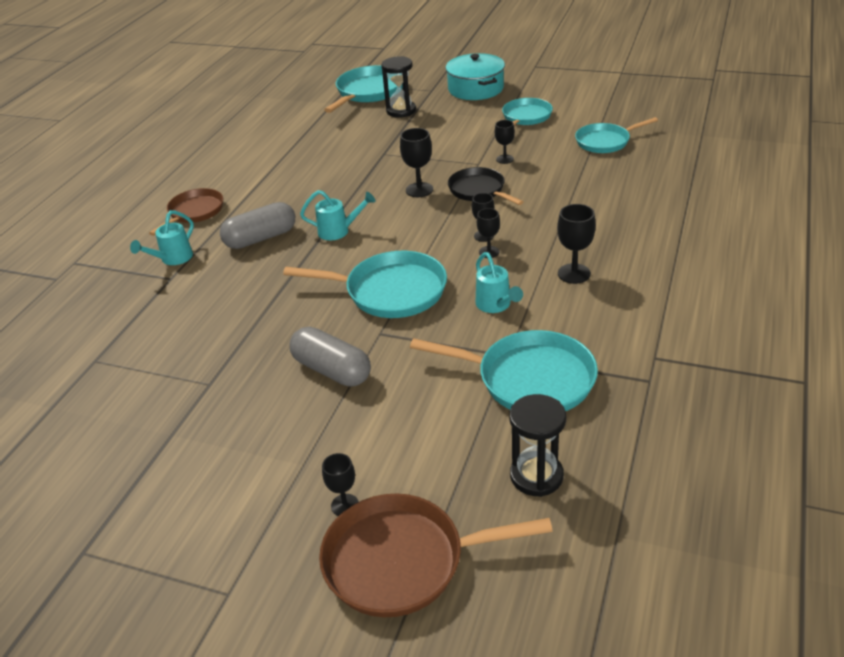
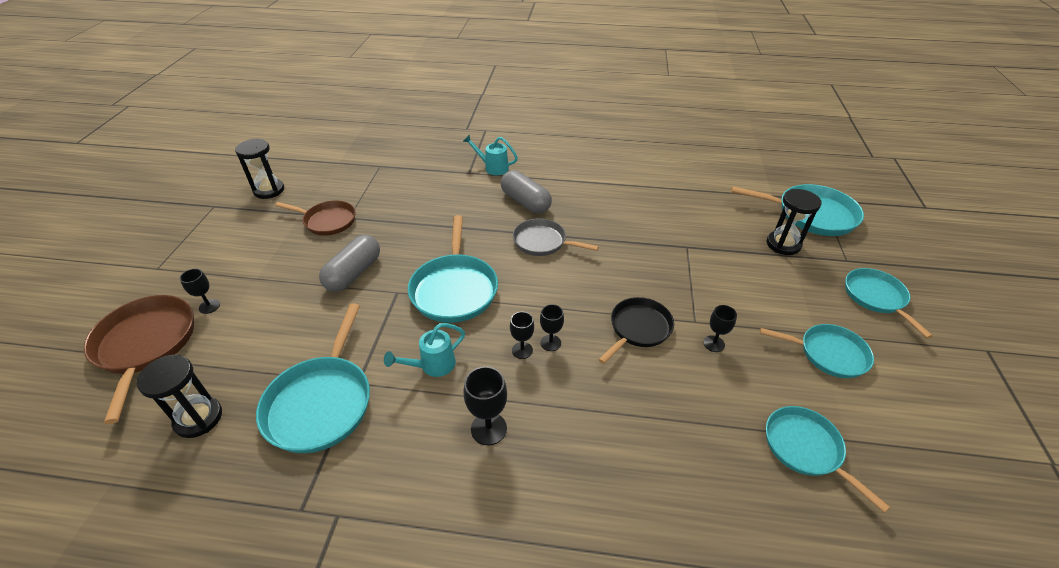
camera: 75 degrees right, 5 degrees up
(80, 483) = (269, 190): none -> black hourglass
(194, 212) = (556, 162): brown pan -> brown pan (327, 221)
(338, 231) = (542, 242): turquoise watering can -> grey pan
(419, 190) = (626, 282): black goblet -> none
(475, 89) = (876, 297): turquoise pot -> turquoise pan

